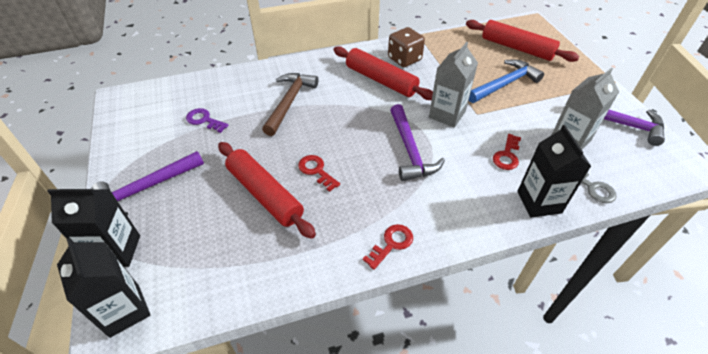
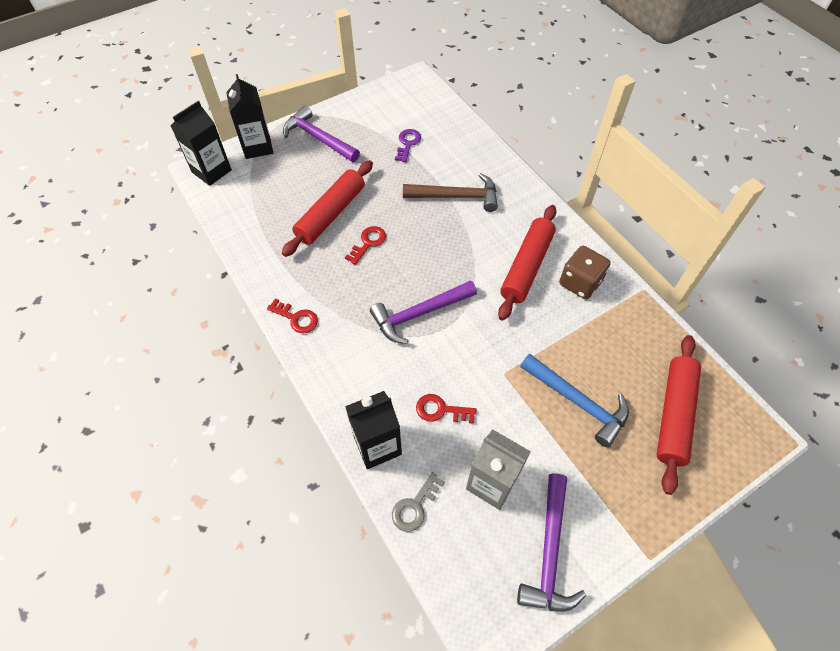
camera: 75 degrees right, 10 degrees up
(447, 114) = (490, 341): grey carton -> none

